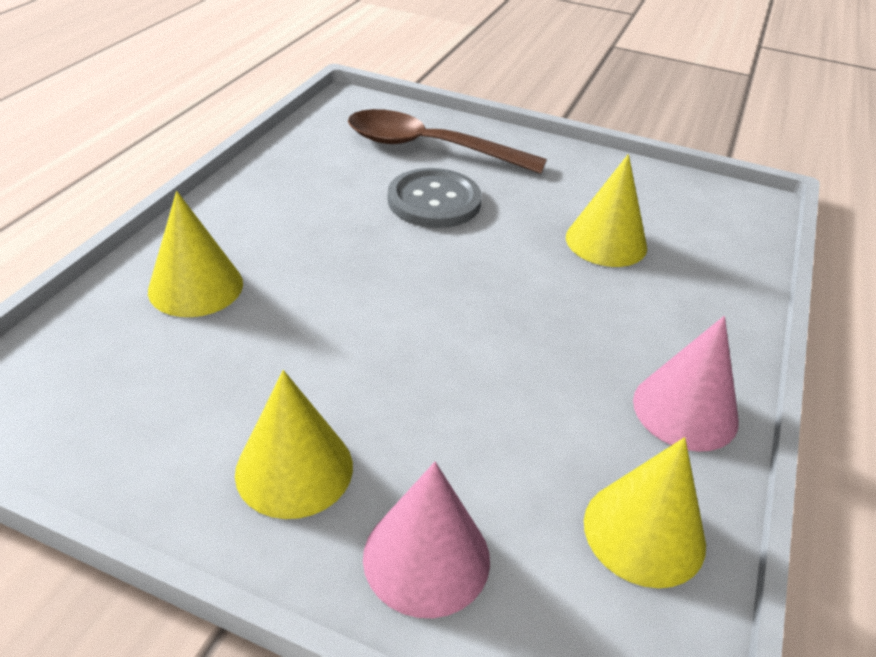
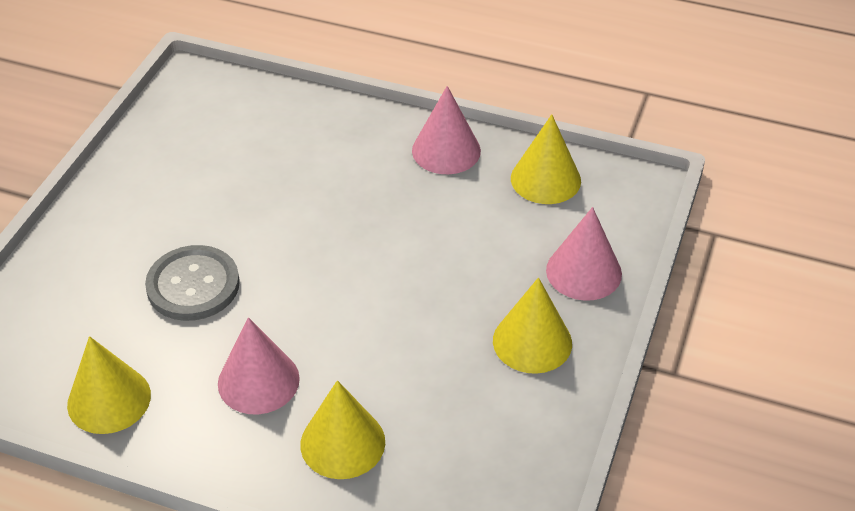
camera: 90 degrees left, 5 degrees up
(298, 236) = (258, 381): none -> pink cone
(430, 148) = (87, 292): brown spoon -> none
(606, 242) = (256, 172): yellow cone -> yellow cone (109, 399)

